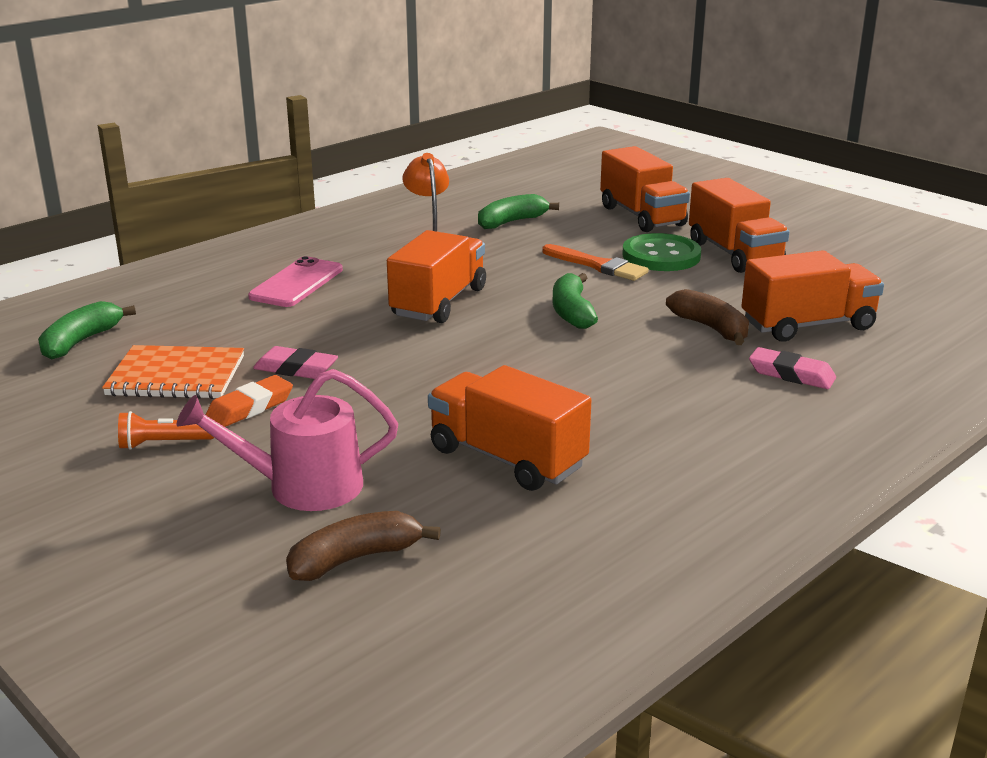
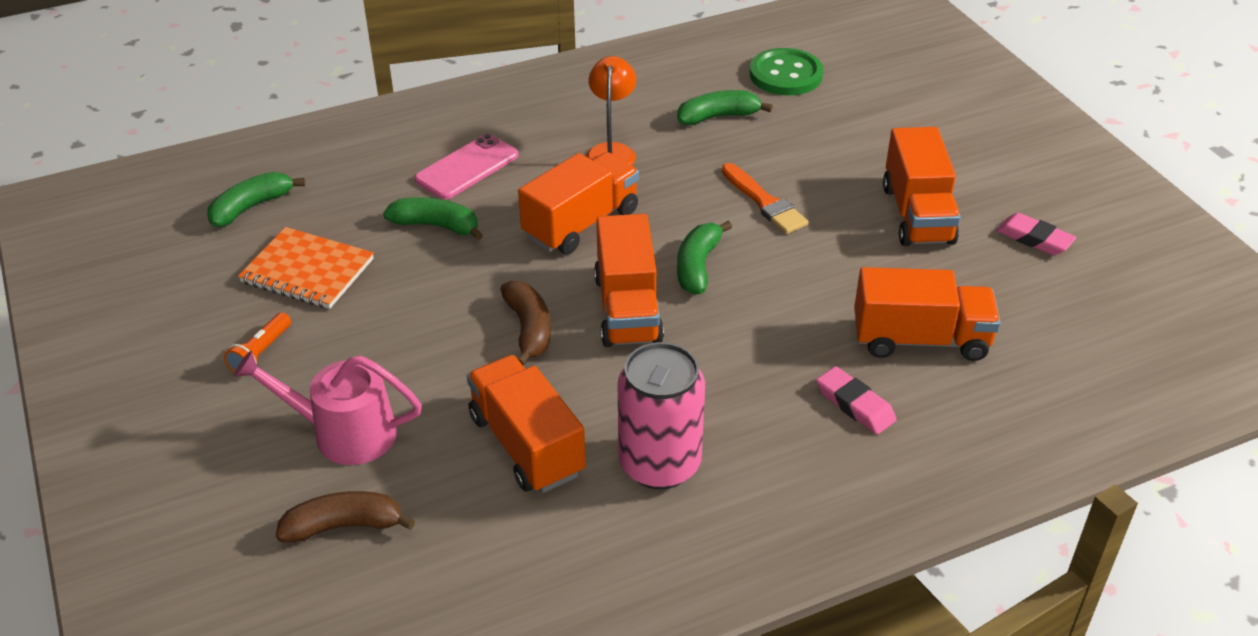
camera: 20 degrees right, 15 degrees up
(164, 443) = (261, 353): orange flashlight -> orange flashlight turned 75 degrees counterclockwise
(250, 407) = (348, 326): orange eraser -> none
(294, 325) = (436, 226): none -> green banana
(296, 369) = (409, 286): pink eraser -> pink eraser (1034, 239)
(642, 216) = (858, 134): orange truck -> orange truck (627, 309)
(650, 446) = (659, 464): none -> pink can
(661, 256) = (838, 201): green button -> green button (785, 75)
(711, 328) = (819, 321): brown banana -> brown banana (529, 329)

